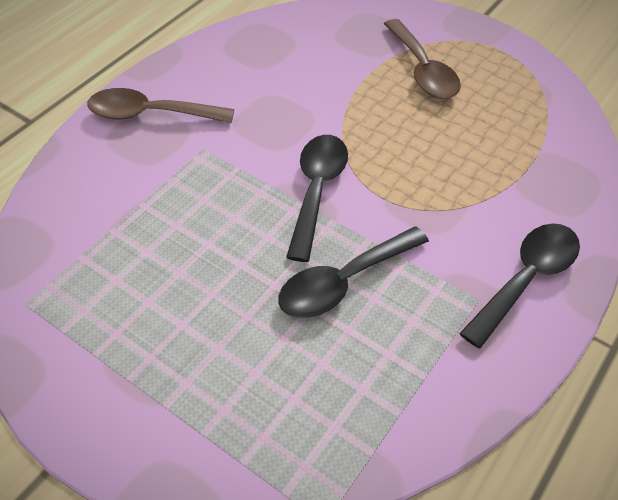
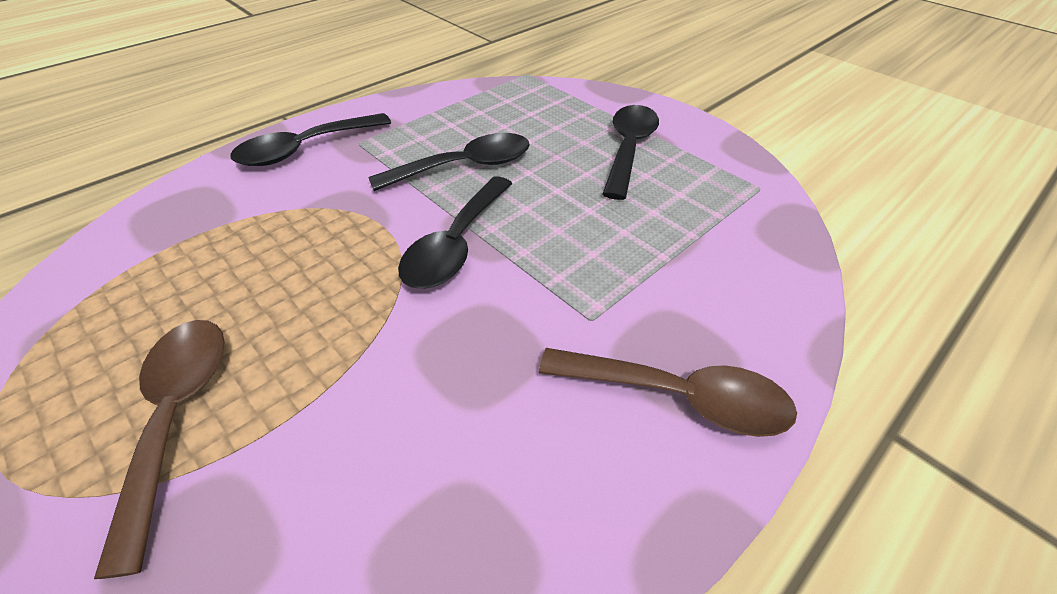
camera: 170 degrees left, 5 degrees down
(163, 346) = (628, 148): none -> black spoon

